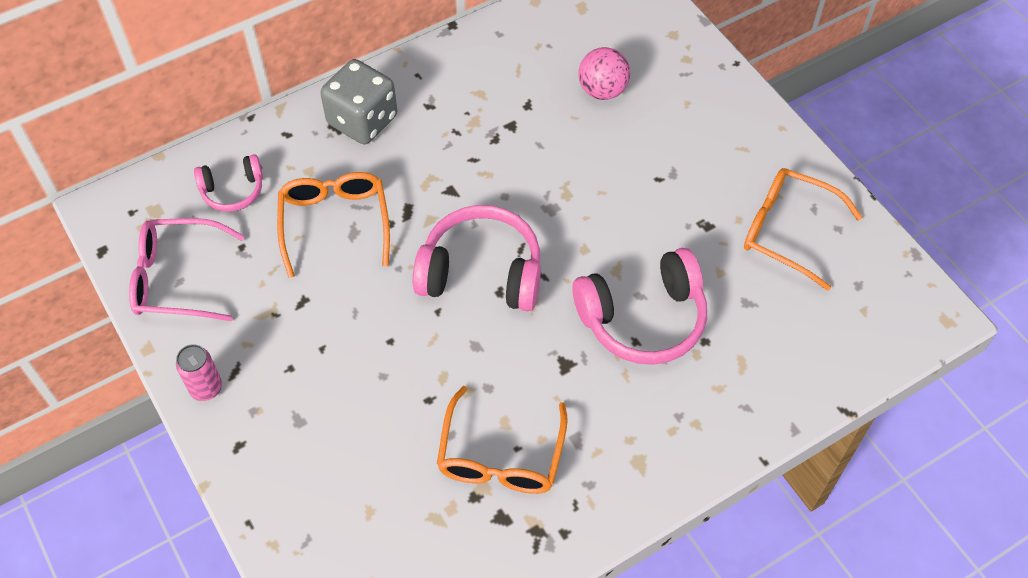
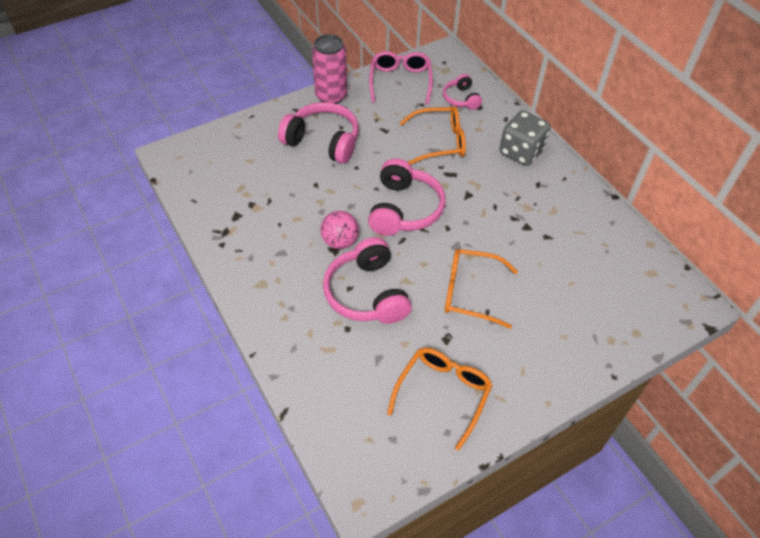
camera: 90 degrees right, 5 degrees down
(206, 388) = (331, 96): pink can -> pink can, size x1.77
(325, 394) = (323, 141): none -> pink headphones
(501, 456) = (275, 216): orange glasses -> orange glasses (470, 292)
(602, 90) = (568, 281): pink ball -> pink ball (340, 241)

